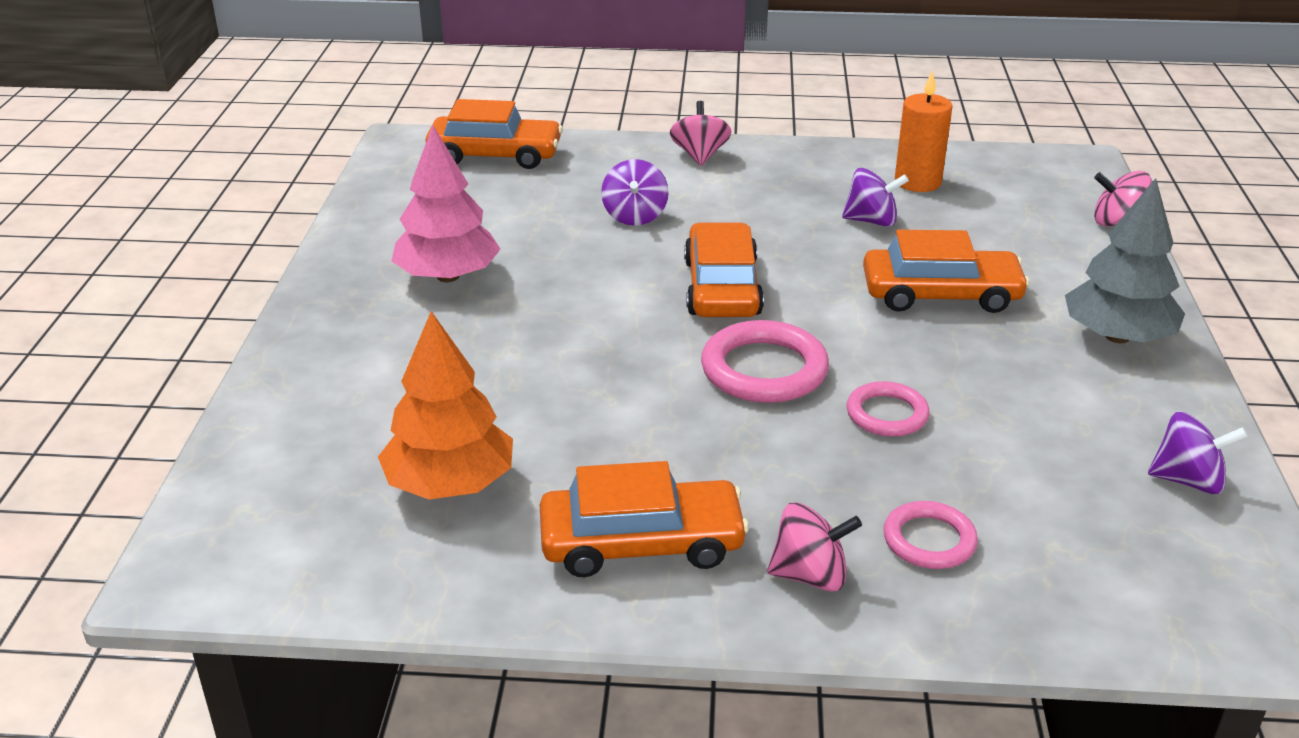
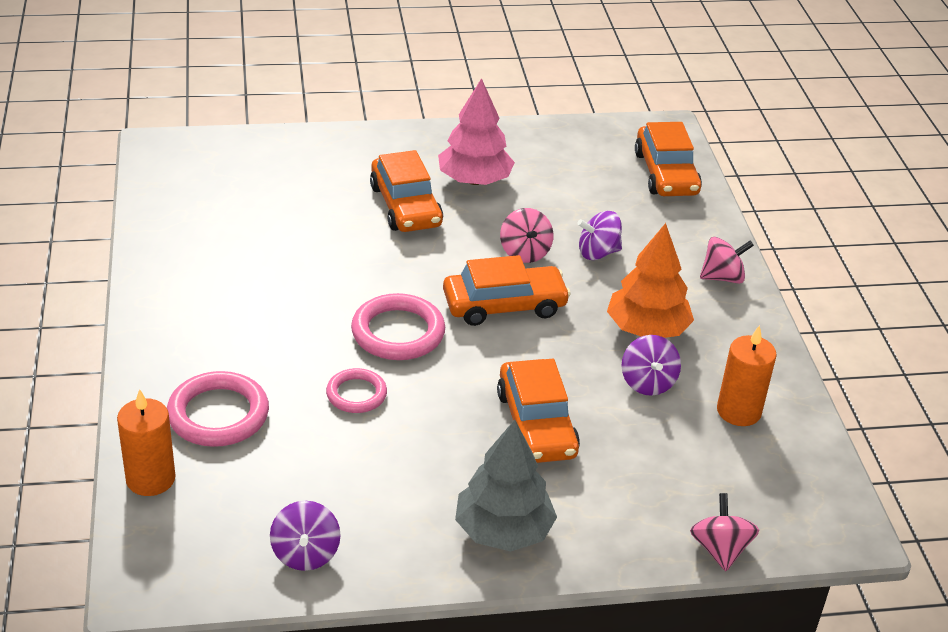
camera: 75 degrees right, 5 degrees up
(450, 484) = (245, 217): orange tree -> orange tree (647, 329)
(641, 543) = (201, 294): orange car -> orange car (405, 206)
(810, 575) = (178, 363): pink spinning top -> pink spinning top (525, 252)
(929, 540) = (218, 414): pink ring -> pink ring, size x1.62
(1072, 616) = (150, 479): none -> orange candle

